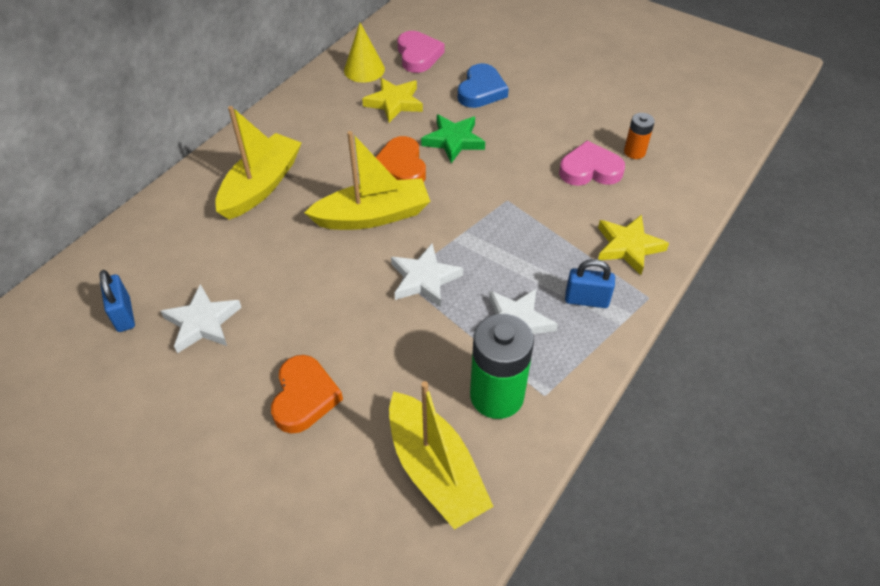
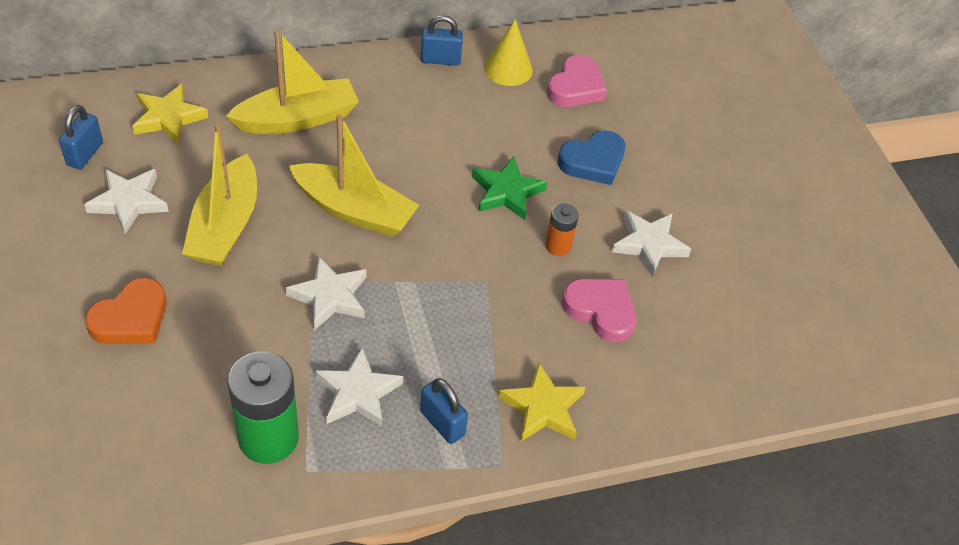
camera: 35 degrees right, 0 degrees up
(314, 90) = (440, 60): none -> blue padlock
(394, 103) = (497, 119): yellow star -> yellow star (168, 118)
(401, 167) = (430, 183): orange heart -> none
(435, 469) = (154, 453): yellow boat -> yellow boat (225, 225)
(569, 115) = (649, 244): none -> white star
(634, 152) = (669, 326): orange battery -> orange battery (558, 246)

